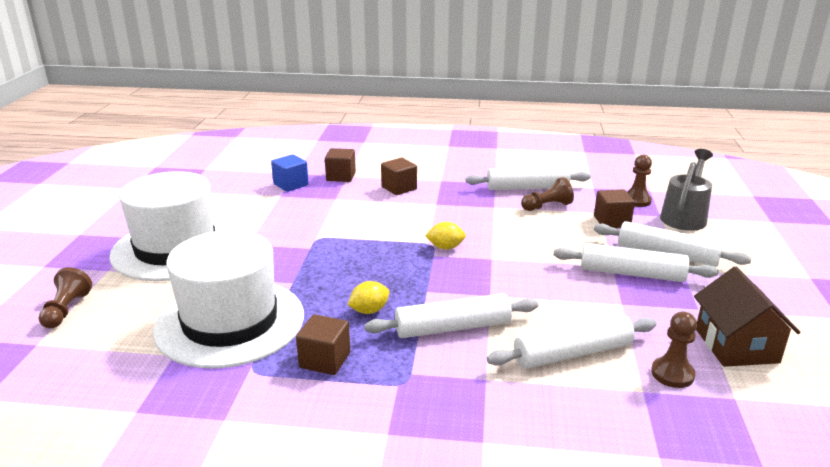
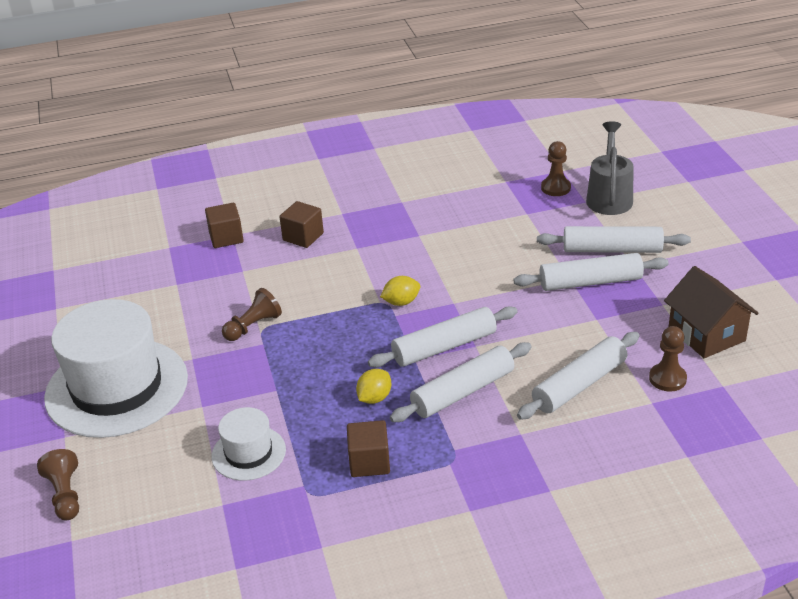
camera: 20 degrees left, 10 degrees up
(230, 322) = (248, 453): white hat -> white hat, size x0.49
(291, 184) = (177, 265): blue cube -> none
(527, 188) = (439, 199): white rolling pin -> white rolling pin (444, 347)
(547, 206) = (472, 220): brown pawn -> brown pawn (253, 326)
(612, 221) = (544, 223): brown cube -> none

